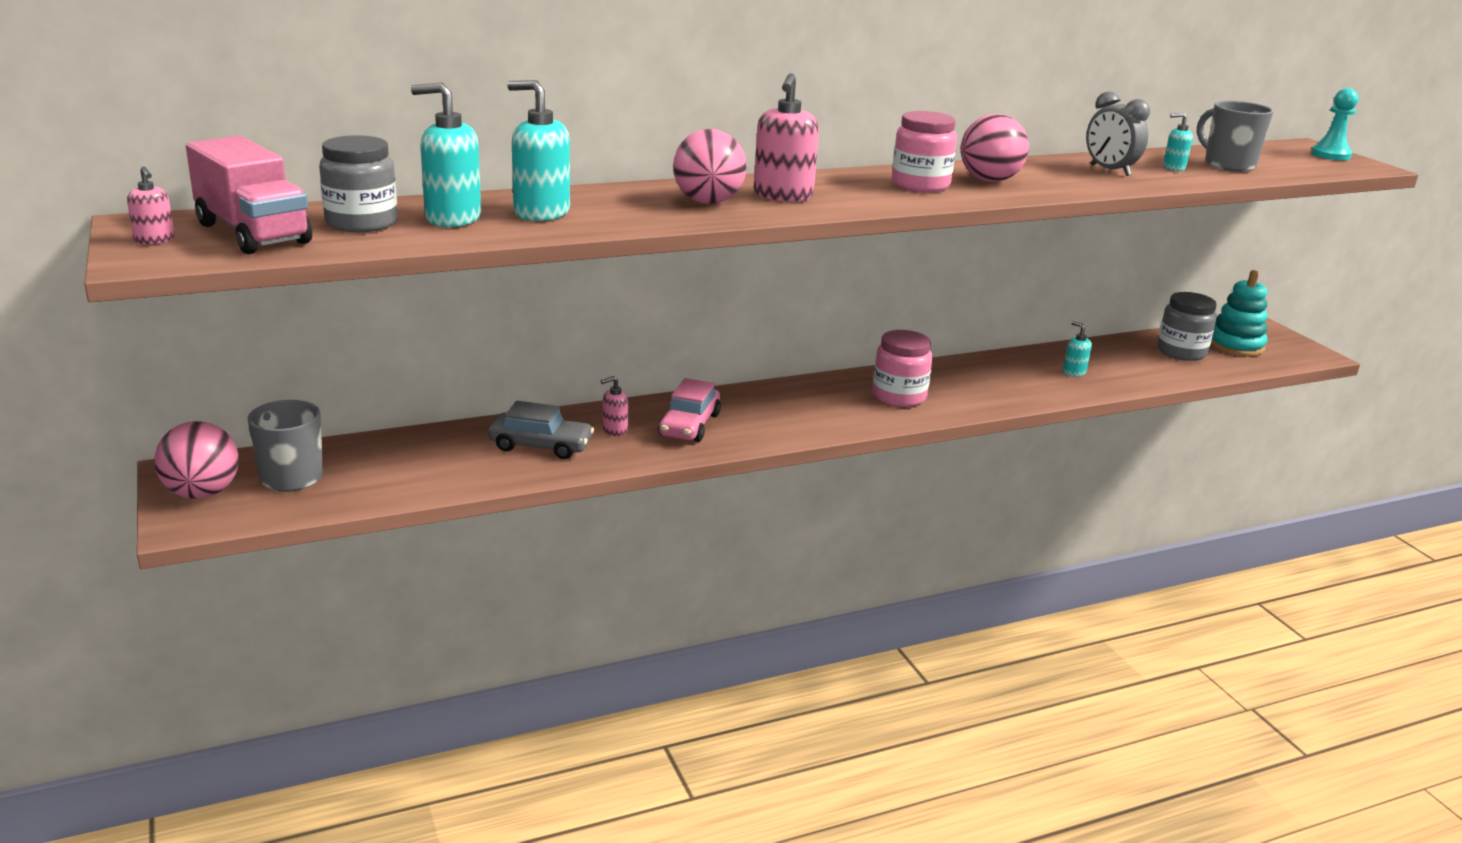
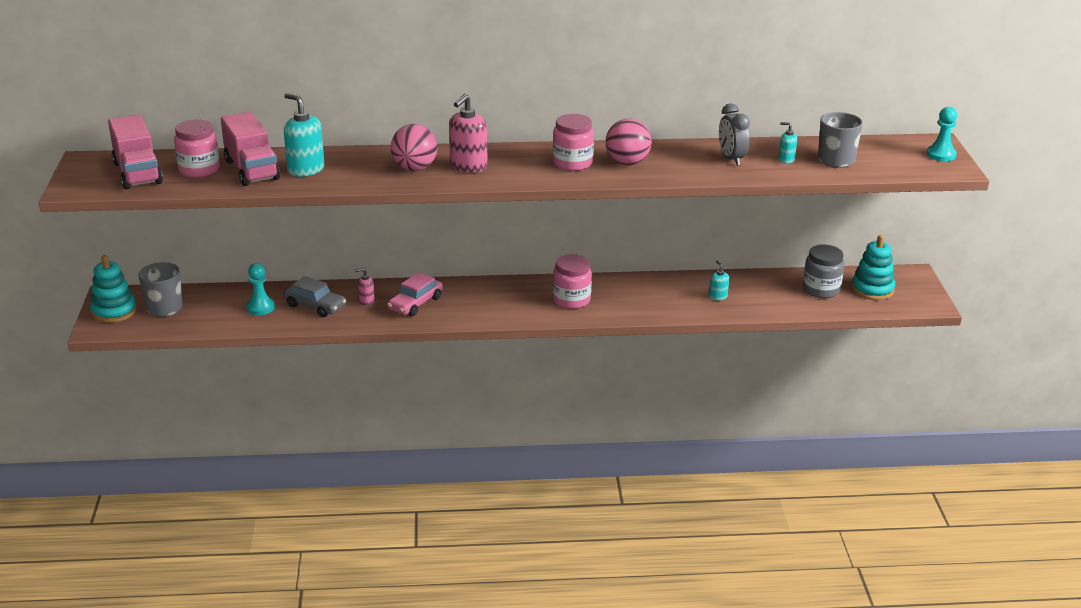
camera: 20 degrees right, 5 degrees up
(154, 240) = (85, 174): pink soap dispenser -> none
(202, 493) = (114, 311): pink ball -> turquoise stacking toy
(361, 223) = (199, 169): grey jar -> pink jar
(452, 218) = (251, 170): turquoise soap dispenser -> pink truck
(454, 458) = (260, 307): none -> turquoise pawn

